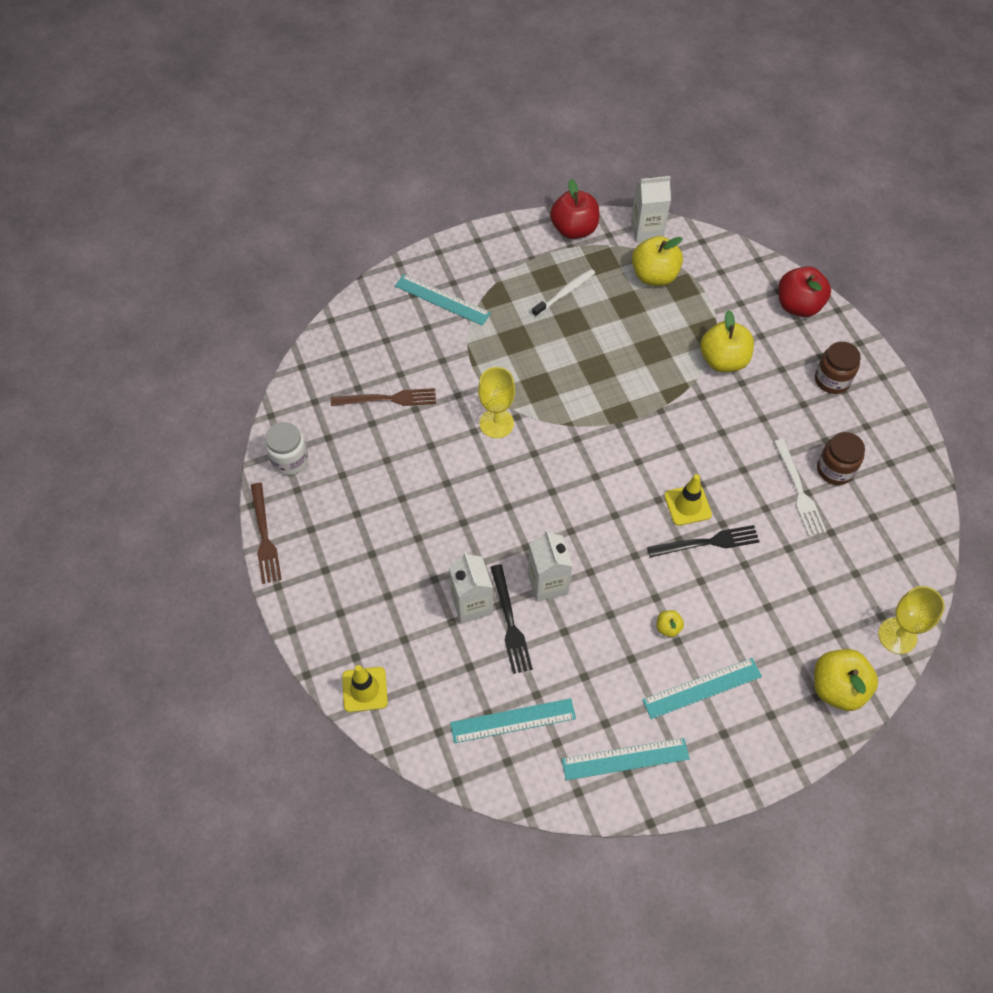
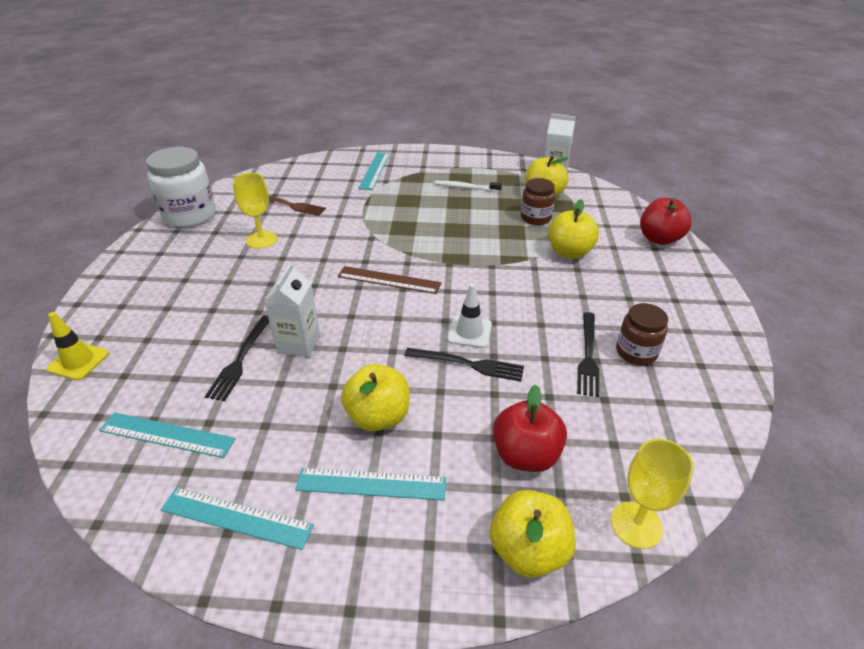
camera: 25 degrees right, 20 degrees down
(264, 536) = (125, 247): brown fork -> none
(290, 460) = (190, 215): white jar -> white jar, size x1.69
(442, 299) = (375, 170): turquoise ruler -> turquoise ruler turned 45 degrees clockwise
(471, 604) = (223, 335): white carton -> none
(496, 423) = (352, 237): yellow goblet -> yellow goblet (261, 240)
(565, 293) = (466, 187): white toothbrush -> white toothbrush turned 150 degrees counterclockwise
(574, 229) = (498, 161): red apple -> red apple (525, 455)
(575, 470) = (389, 280): none -> brown ruler
(668, 628) = (378, 417): yellow apple -> yellow apple, size x2.19
(687, 505) = (469, 332): yellow traffic cone -> white traffic cone
(798, 490) = (588, 355): white fork -> black fork
(832, 380) = (667, 290): brown jar -> brown jar (535, 218)

